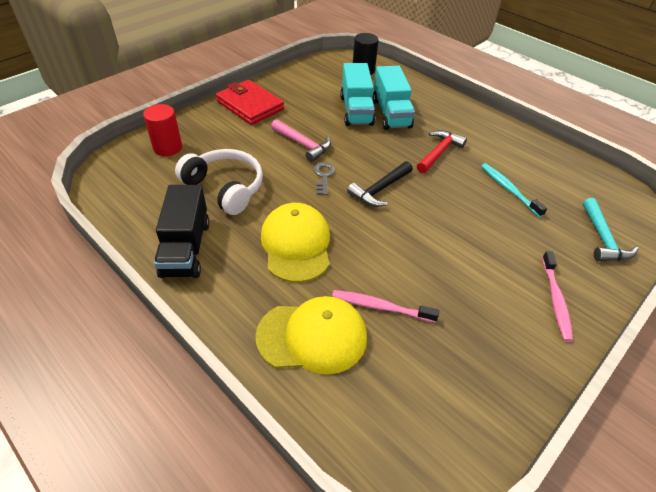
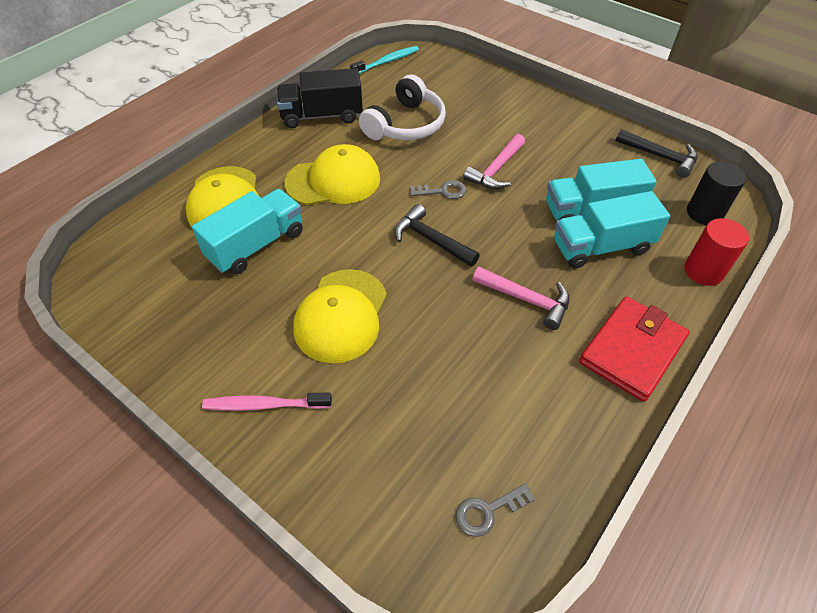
camera: 85 degrees right, 5 degrees up
(167, 147) = (457, 80): red cylinder -> red cylinder (703, 271)
(250, 105) = (556, 120): red wallet -> red wallet (632, 350)
(306, 72) = (660, 157): none -> black hammer
(380, 307) = (256, 245): pink toothbrush -> turquoise truck
(439, 152) = (526, 300): red hammer -> pink hammer
(462, 248) = (341, 315): none -> yellow cap
(508, 189) = (465, 378): turquoise toothbrush -> turquoise toothbrush (387, 62)
(598, 193) = (488, 511): none -> grey key
(602, 238) = (379, 491): turquoise hammer -> none

